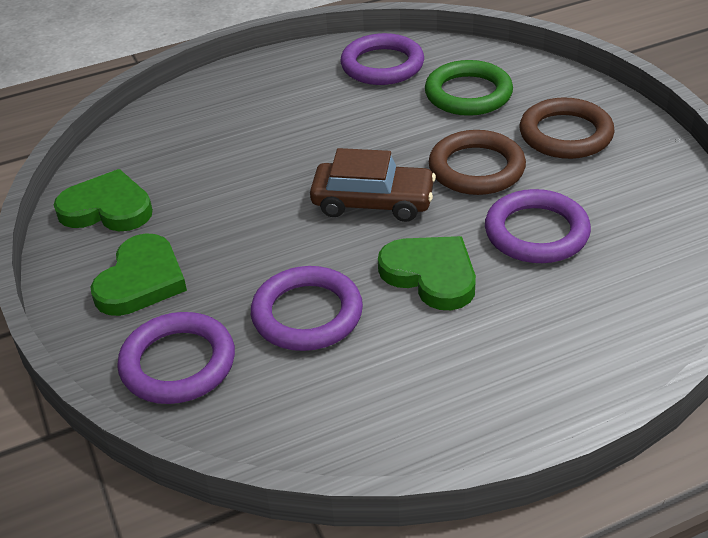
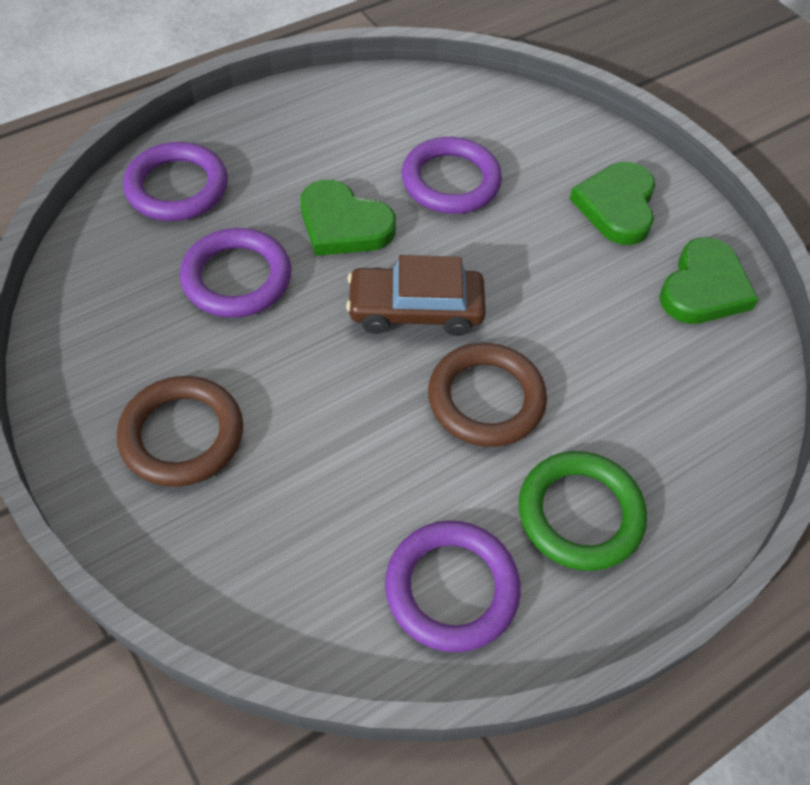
camera: 165 degrees right, 15 degrees up
(107, 208) = (704, 288): green heart -> green heart turned 60 degrees counterclockwise
(178, 363) = (544, 136): purple ring -> purple ring (177, 187)
(468, 94) = (312, 518): green ring -> green ring (580, 514)
(476, 168) = (300, 367): brown ring -> brown ring (486, 399)

